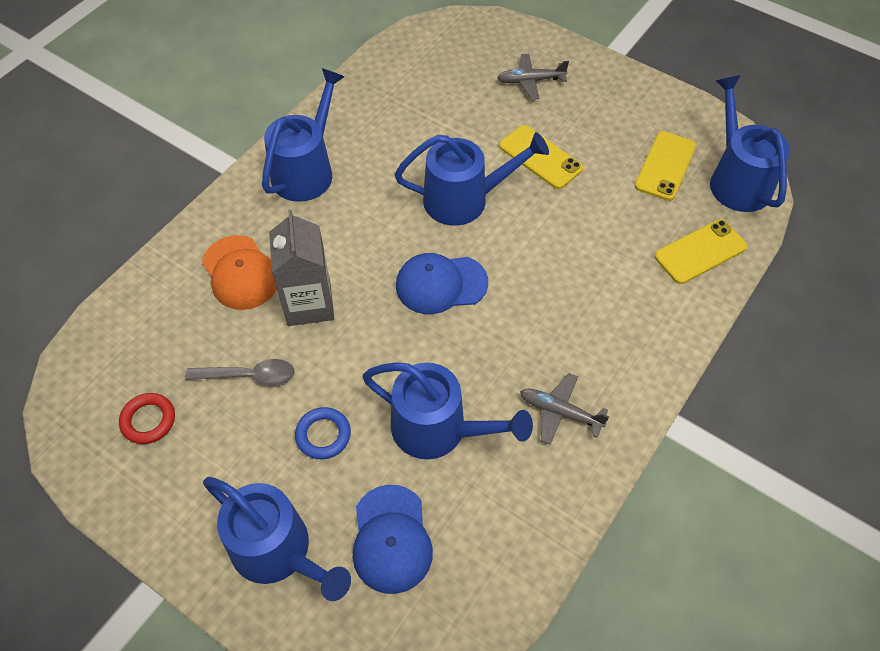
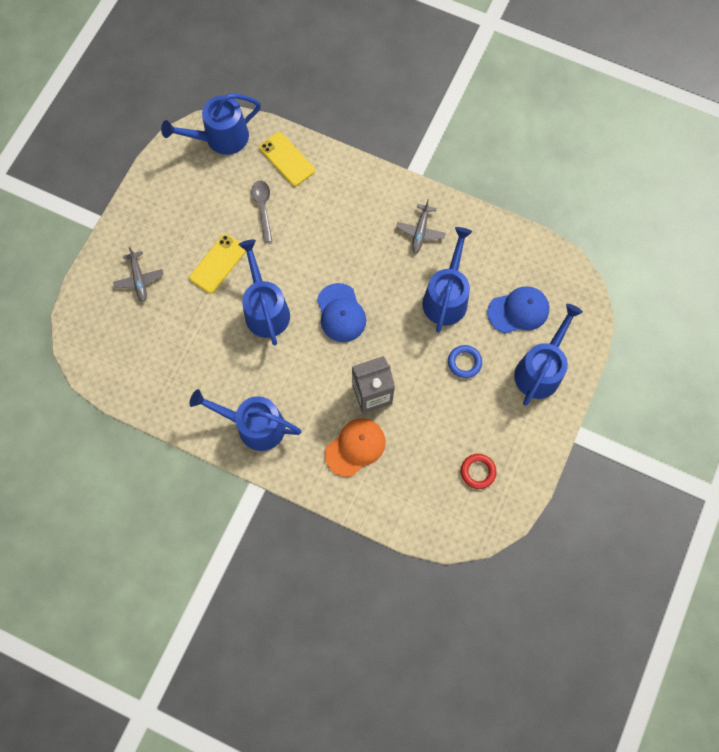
camera: 100 degrees left, 15 degrees up
(249, 376) = (433, 418): grey spoon -> grey spoon (263, 208)
(665, 166) = (214, 182): yellow phone -> none

